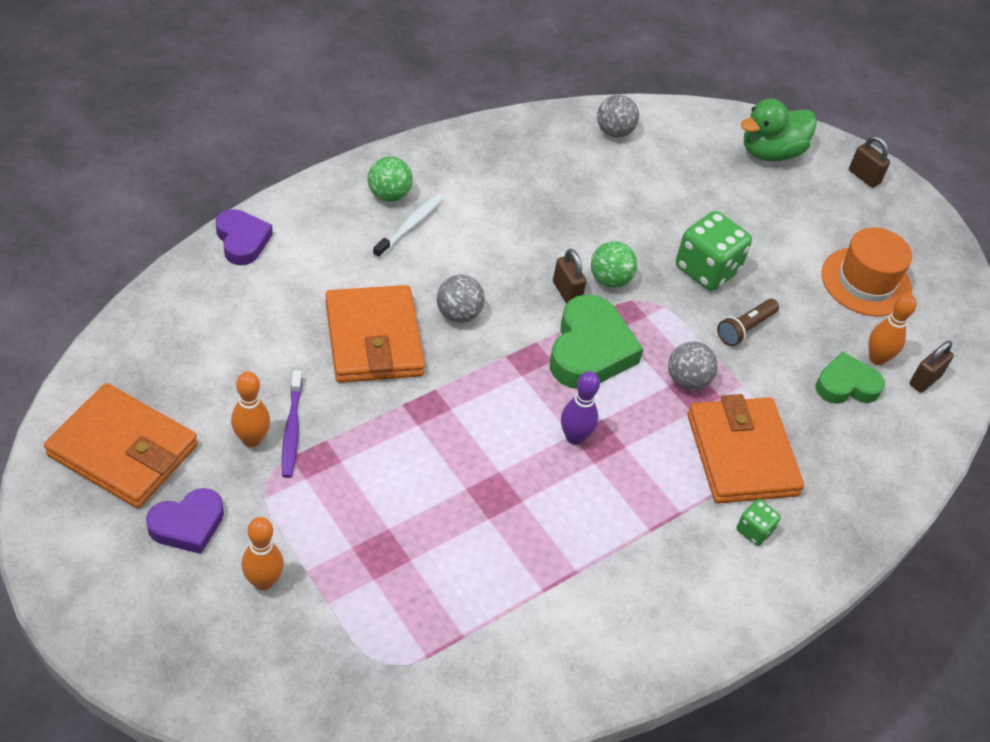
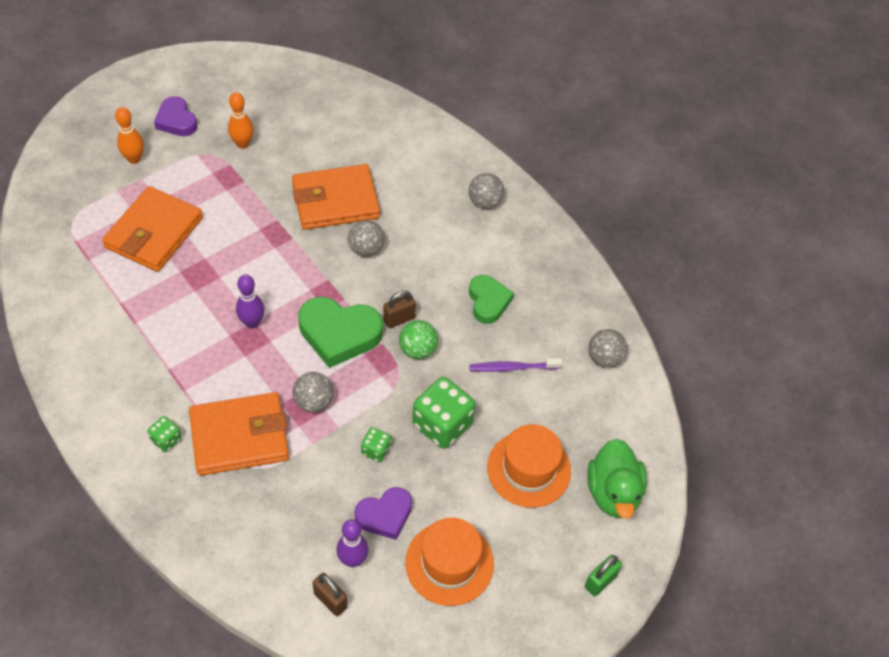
camera: 90 degrees right, 5 degrees up
(123, 450) = (232, 86): orange wallet -> orange wallet (154, 233)
(242, 240) = (419, 123): purple heart -> purple heart (385, 515)
(292, 429) = (251, 163): purple toothbrush -> purple toothbrush (512, 368)
(389, 195) = (485, 202): green ball -> grey ball
(410, 226) = (453, 216): white toothbrush -> none
(745, 328) = (376, 450): brown flashlight -> green dice
(752, 208) = (529, 469): none -> orange hat
(770, 152) = (613, 492): green duck -> green duck turned 150 degrees counterclockwise
(846, 385) = (319, 528): green heart -> green heart (488, 301)
(864, 177) = (600, 581): brown padlock -> green padlock
(877, 358) = (352, 560): orange bowling pin -> purple bowling pin

